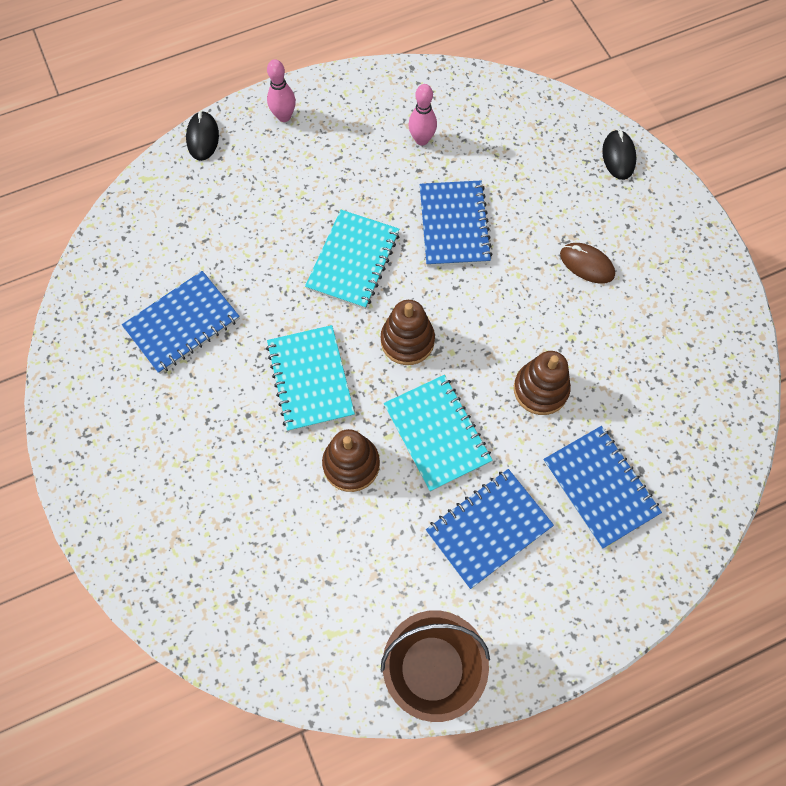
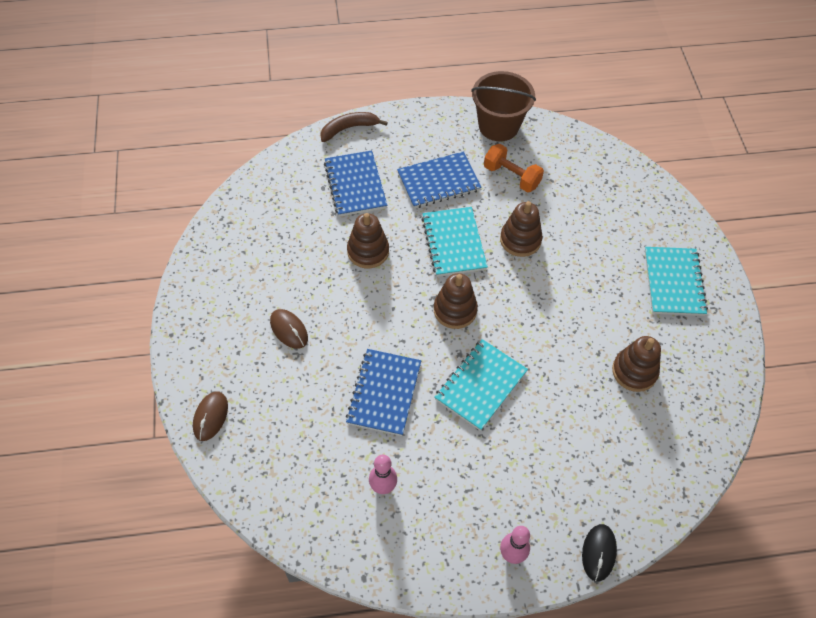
camera: 165 degrees left, 10 degrees down
(182, 323) = (634, 371): blue notebook -> brown stacking toy
(310, 379) = (537, 302): turquoise notebook -> turquoise notebook (673, 282)
(388, 571) = (511, 176): none -> orange dumbbell
(618, 156) = (210, 417): black mouse -> brown mouse
(654, 589) = (349, 128): none -> brown banana

